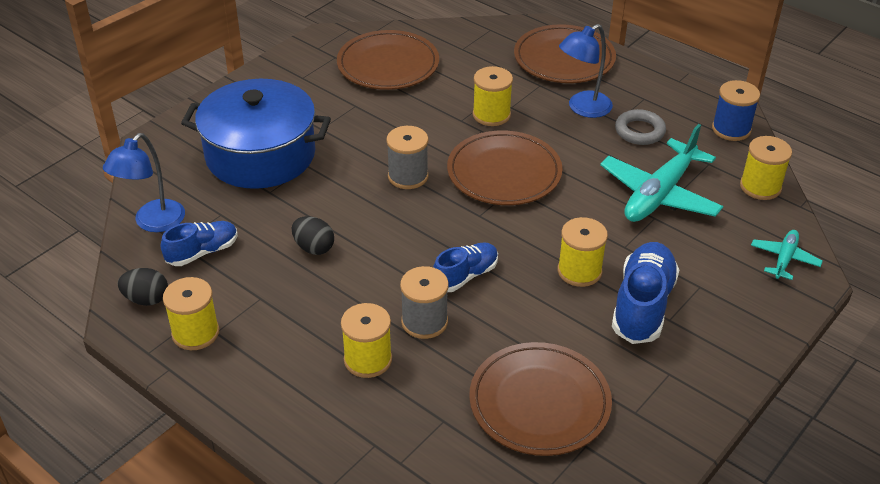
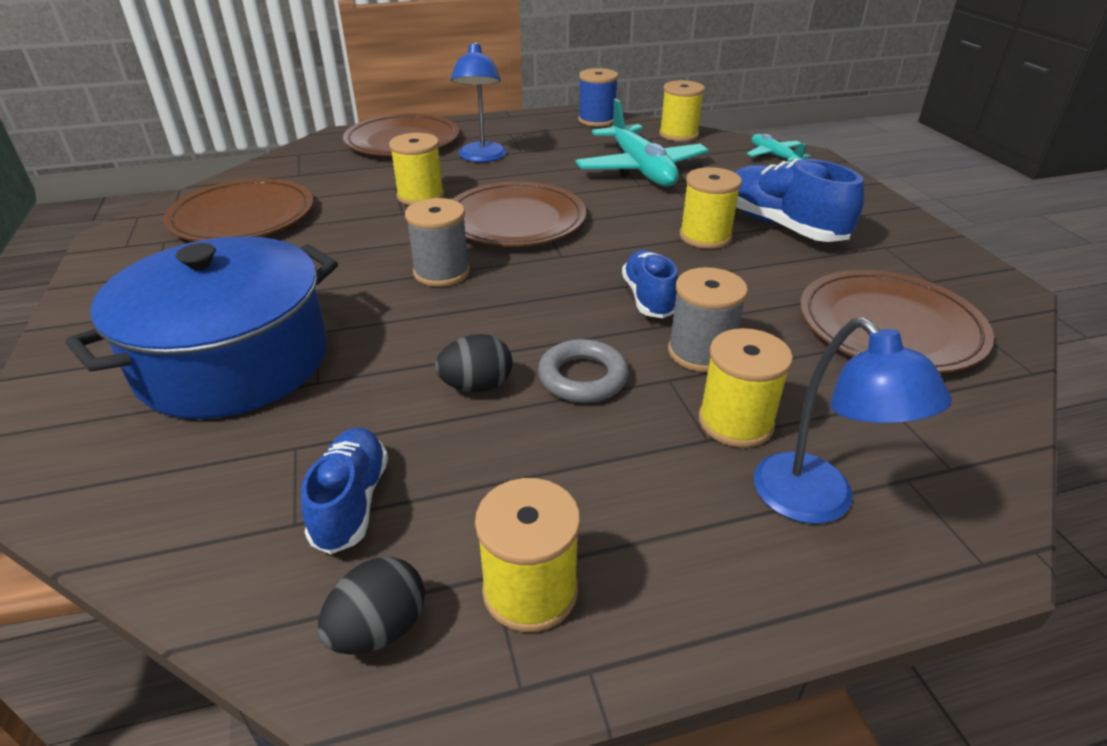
camera: 55 degrees left, 5 degrees down
(153, 223) = (203, 537): blue lamp -> blue lamp (817, 502)
(639, 131) = (548, 148): grey ring -> grey ring (582, 377)

